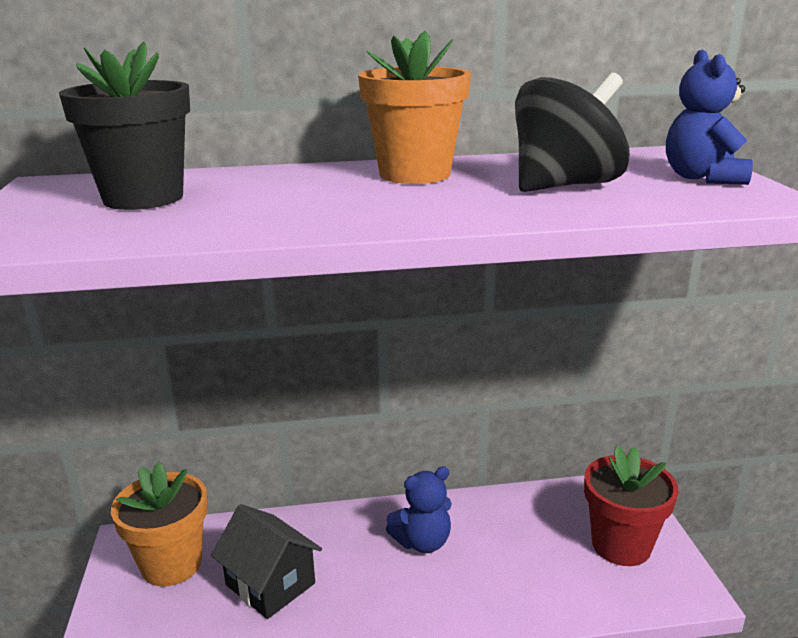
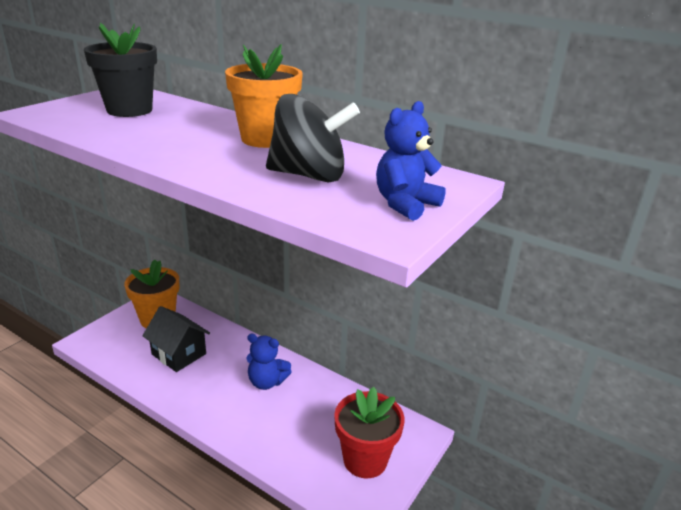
camera: 40 degrees right, 5 degrees up
(270, 584) = (179, 354): black house -> black house turned 45 degrees counterclockwise

